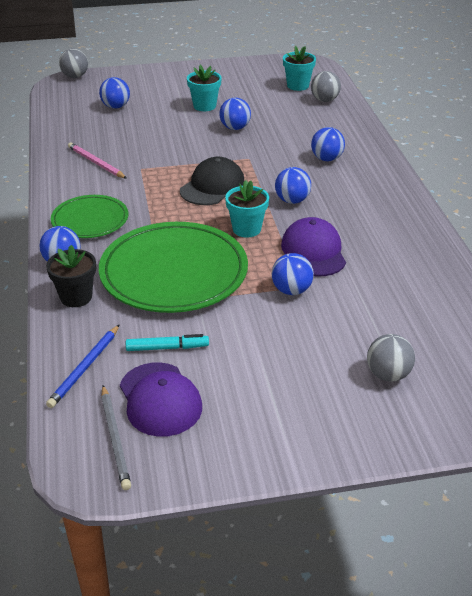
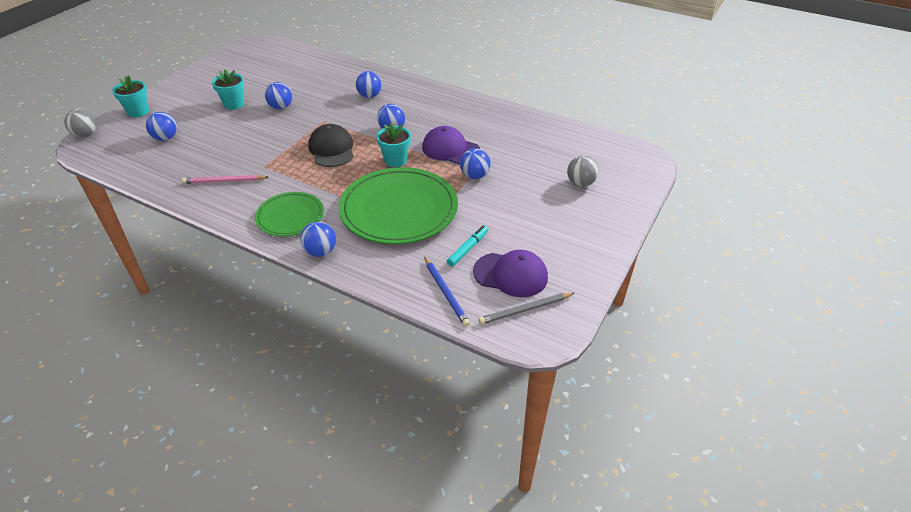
camera: 50 degrees left, 5 degrees up
(76, 297) = (368, 263): black flower pot -> none
(115, 438) = (525, 310): grey pencil -> grey pencil turned 135 degrees clockwise
(298, 86) = (274, 61): turquoise flower pot -> turquoise flower pot (138, 112)
(324, 100) = (307, 62): grey ball -> none

